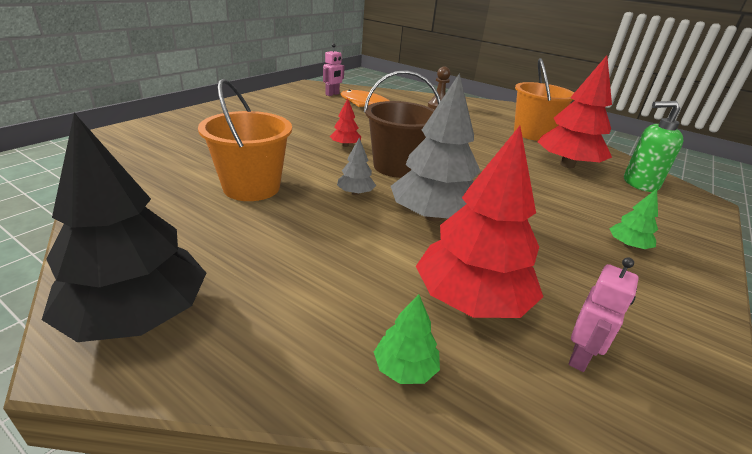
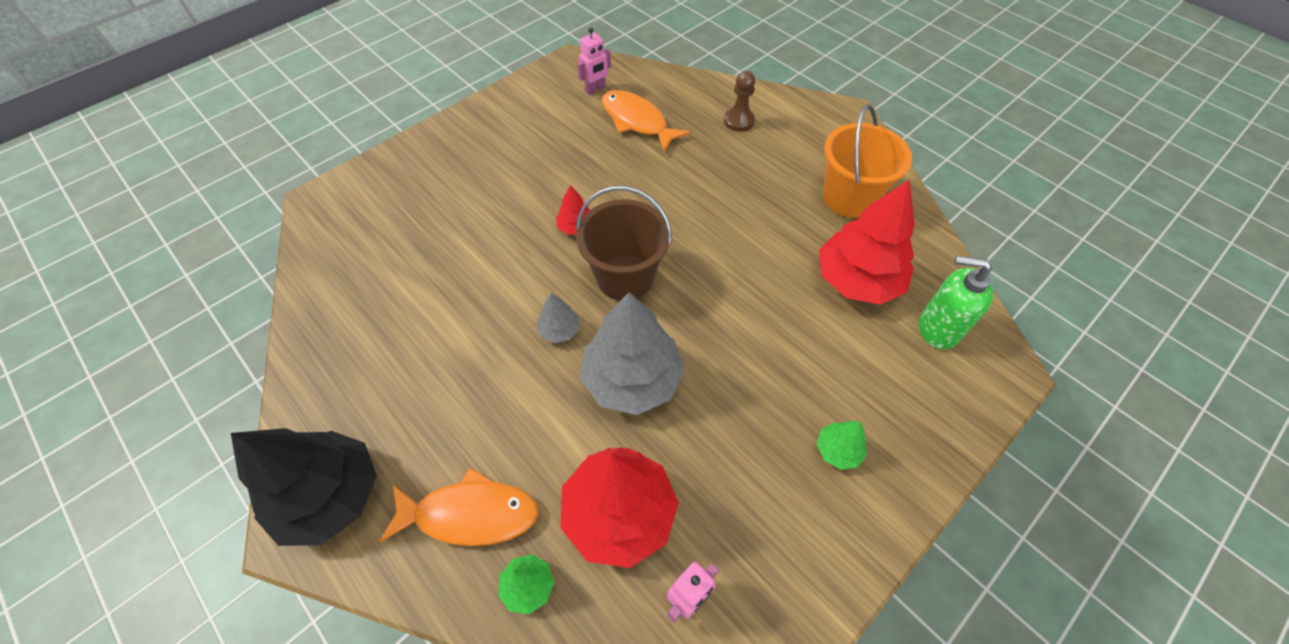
camera: 15 degrees right, 25 degrees up
(251, 187) = (450, 313): orange bucket -> none
(314, 314) = (470, 514): none -> orange fish

